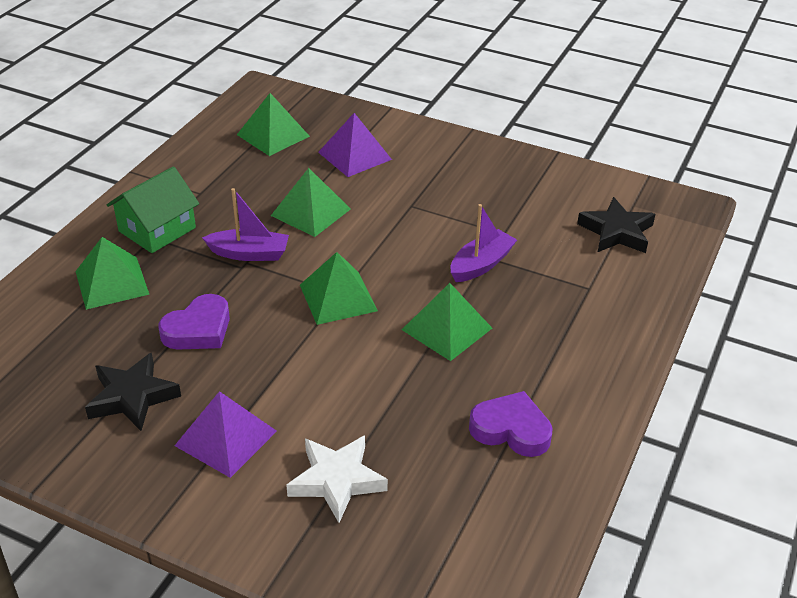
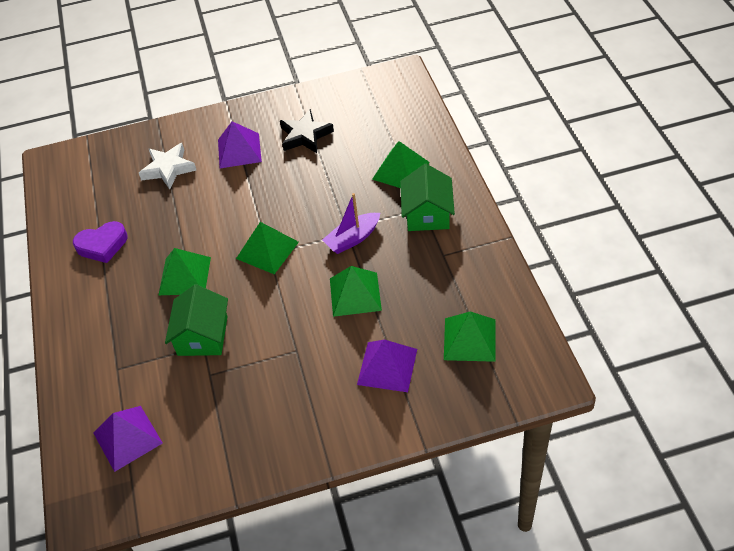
camera: 145 degrees right, 10 degrees up
(198, 329) = (319, 181): purple heart -> none
(481, 264) = (202, 336): purple boat -> green house
(616, 232) = (127, 437): black star -> purple pyramid

